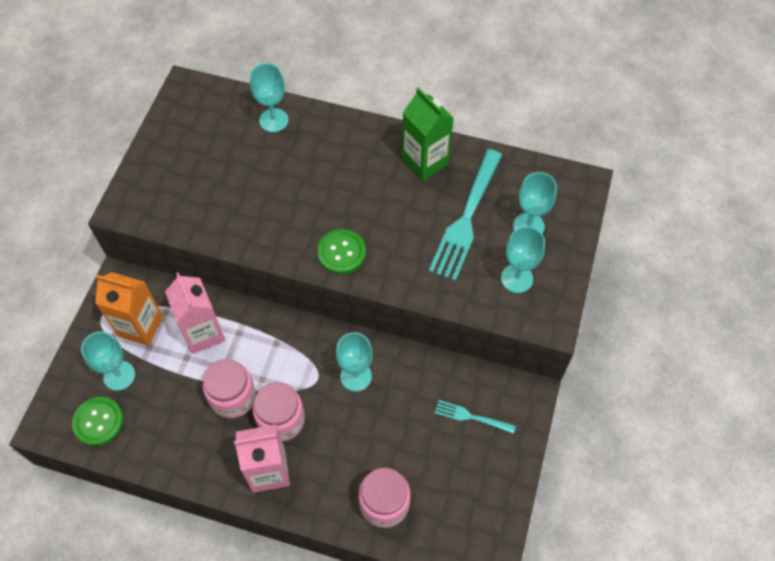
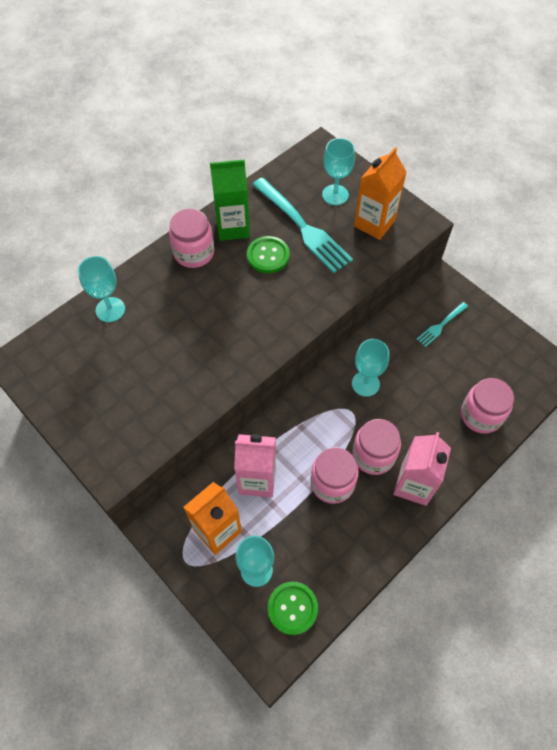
camera: 60 degrees left, 0 degrees up
(341, 252) = (278, 321): green button -> green button (268, 256)
(374, 147) = (194, 253): none -> pink jar
(517, 278) = (374, 223): turquoise goblet -> orange carton

